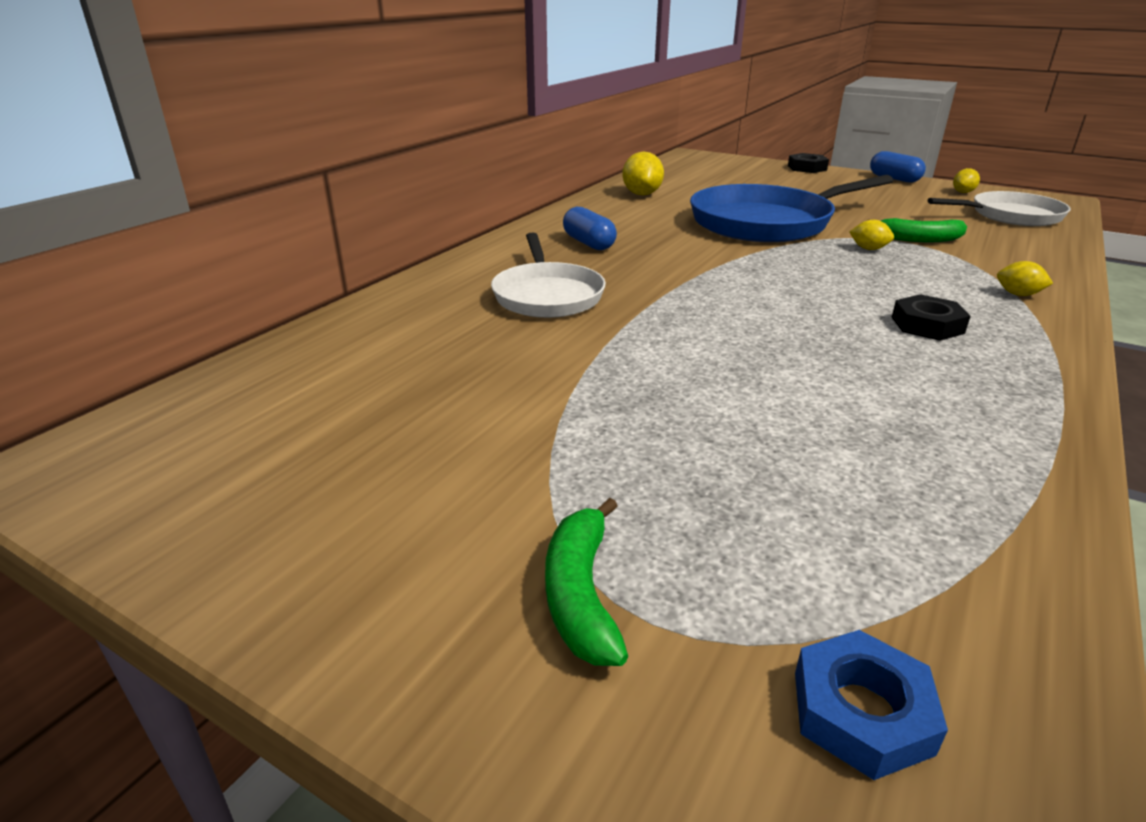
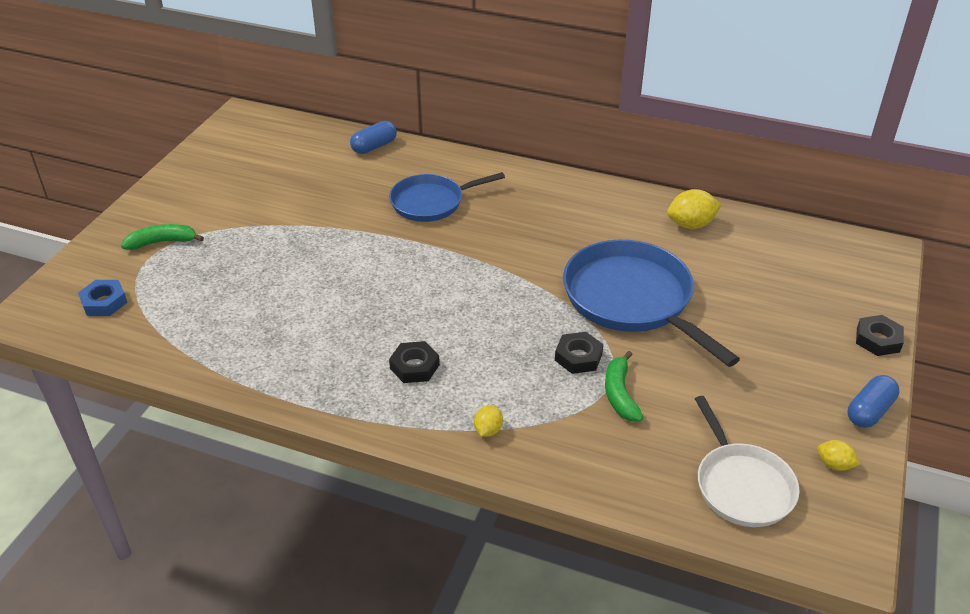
camera: 80 degrees right, 10 degrees up
(547, 295) = (431, 202): white pan -> blue pan
(589, 243) = (538, 208): blue capsule -> blue capsule (374, 146)
(868, 249) = (578, 357): yellow lemon -> black nut

